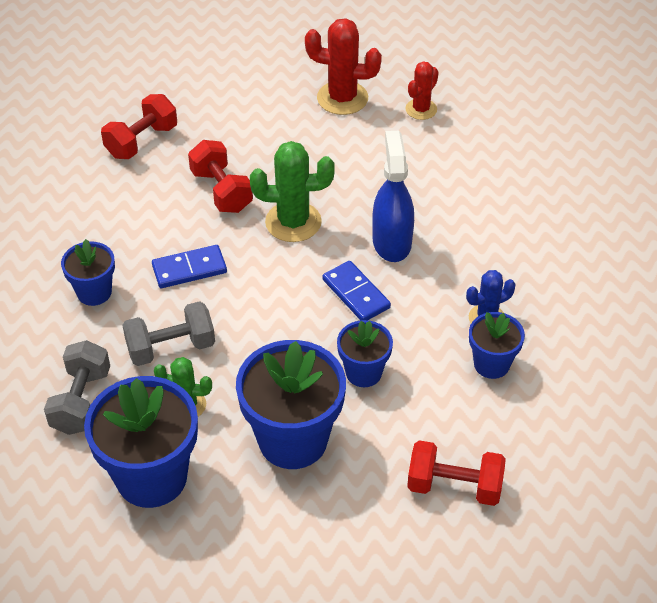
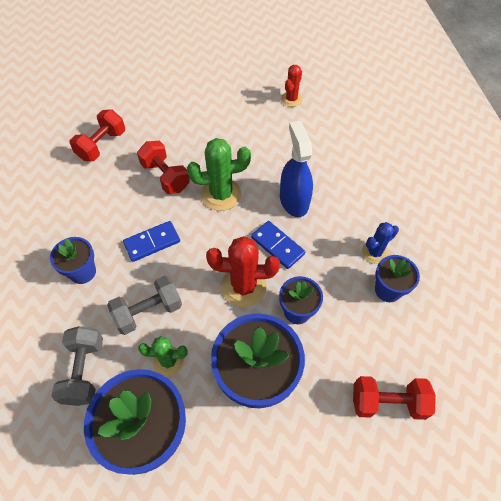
camera: 10 degrees left, 10 degrees up
(342, 98) = (237, 97): red cactus -> red cactus (243, 286)

